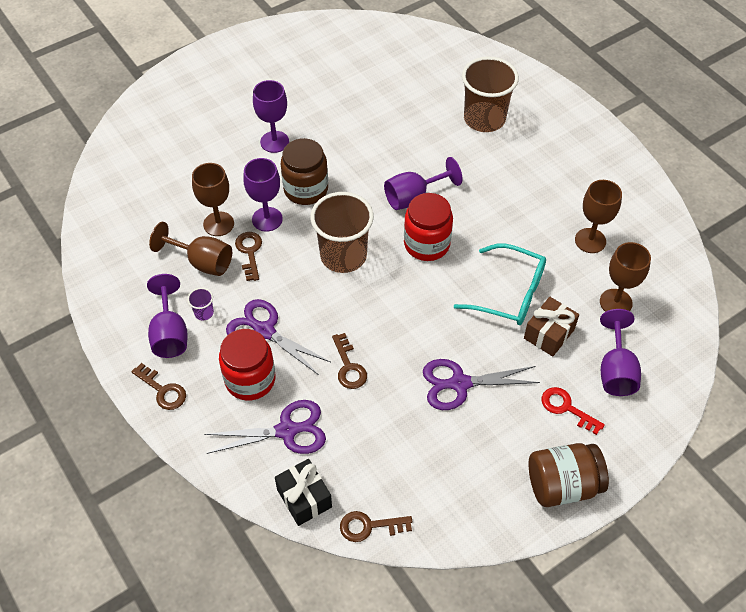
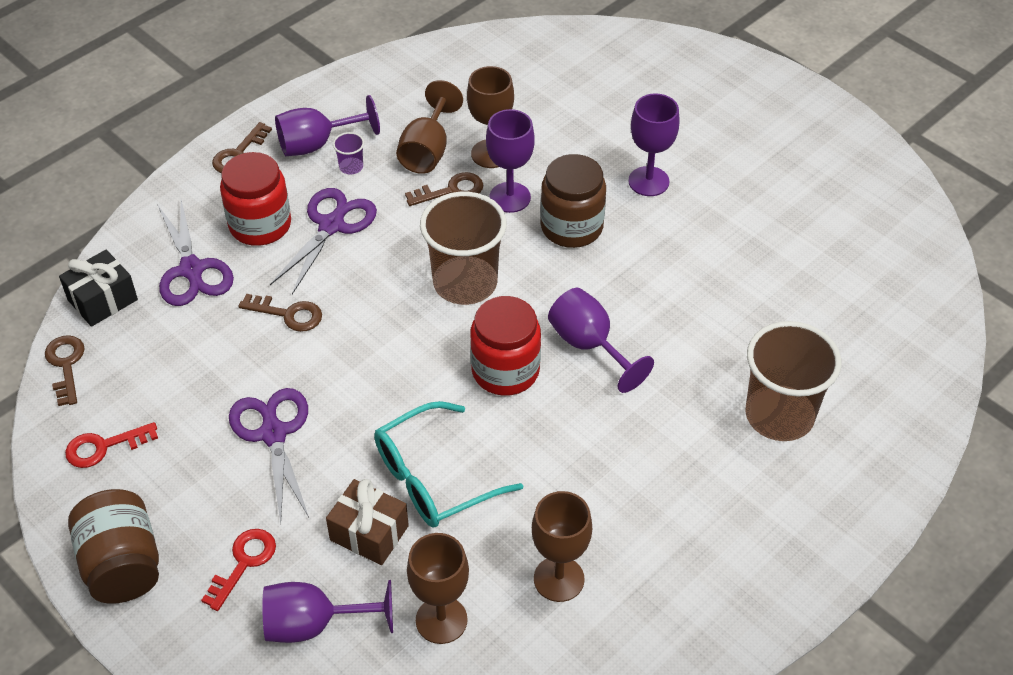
camera: 80 degrees right, 5 degrees down
(349, 366) = (288, 314): brown key -> brown key turned 135 degrees counterclockwise
(456, 497) = (104, 447): none -> red key
(509, 293) = (435, 477): turquoise glasses -> turquoise glasses turned 45 degrees clockwise

